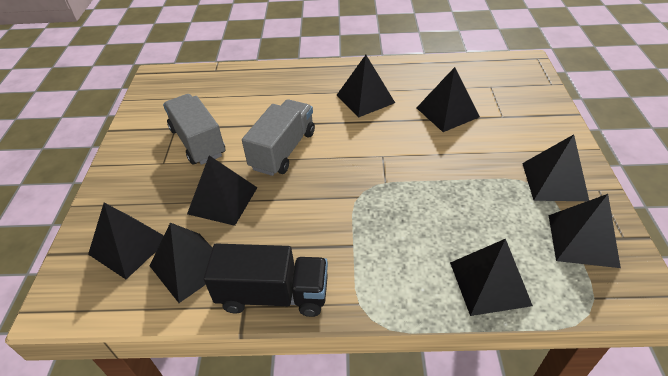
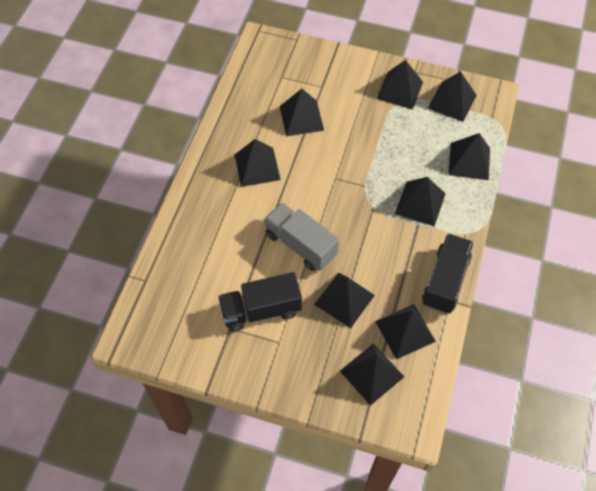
camera: 75 degrees left, 15 degrees up
(198, 142) = (261, 310): grey truck -> black truck
(386, 241) = (420, 203): none -> black pyramid

